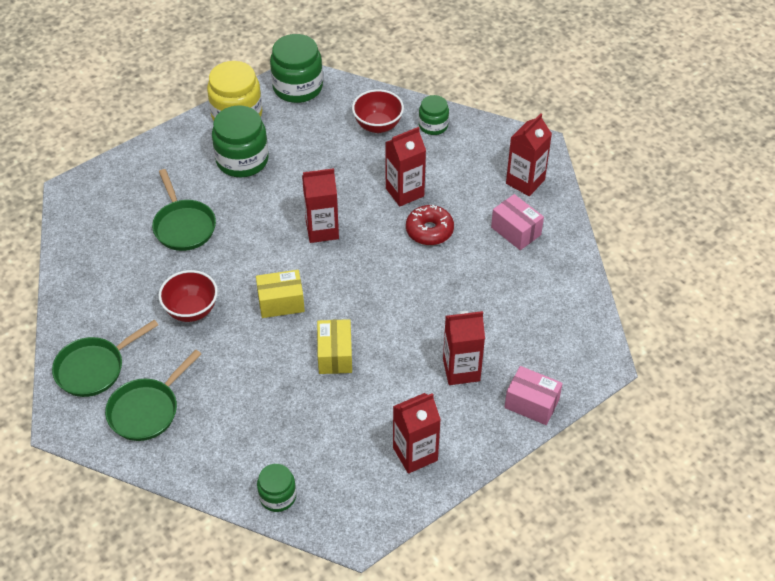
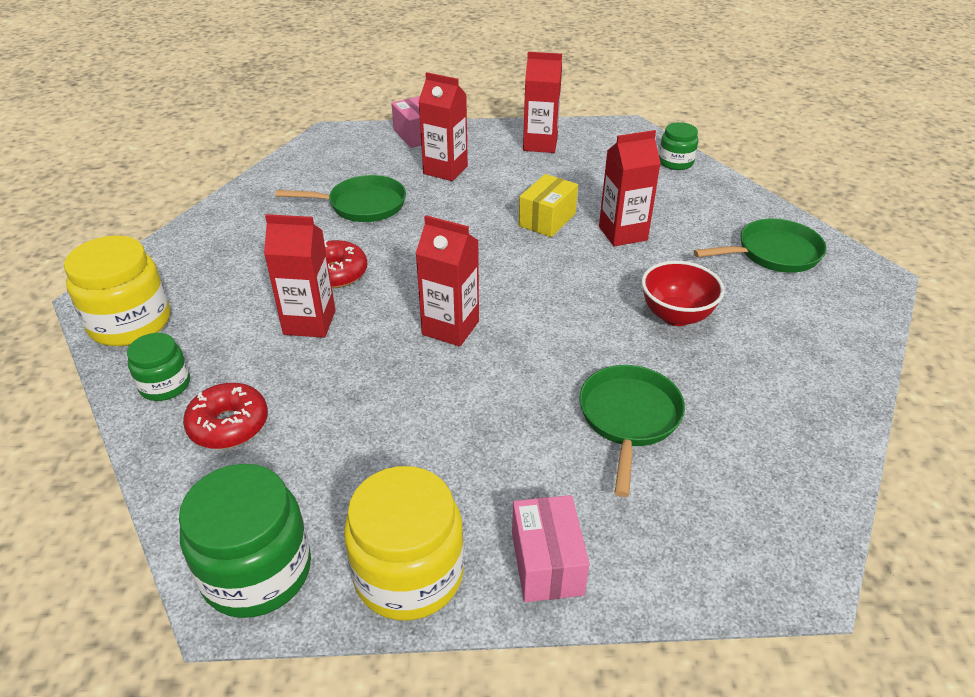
camera: 145 degrees left, 10 degrees down
(94, 368) = (825, 309): green pan -> green pan (362, 205)
(242, 160) = (470, 477): green jar -> none
(281, 302) = (564, 280): yellow box -> none
(378, 125) = (229, 425): red bowl -> red donut
(499, 142) = (130, 323): none -> yellow jar
(516, 231) = (255, 235): pink box -> pink box (547, 563)
(525, 182) = (175, 271): red carton -> red carton (623, 233)

